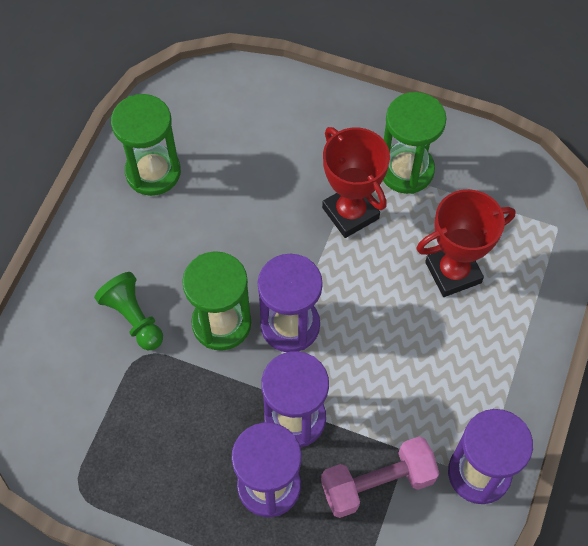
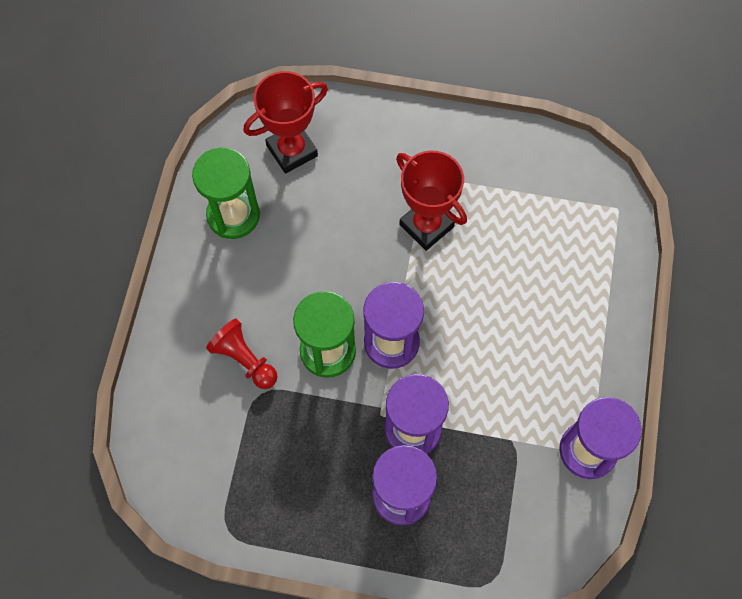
camera: 10 degrees left, 5 degrees up
(133, 318) = (244, 359): green pawn -> red pawn
(377, 483) = (499, 476): pink dumbbell -> none
(406, 170) = (470, 176): green hourglass -> none
(453, 272) = (531, 267): red trophy -> red trophy (292, 151)

